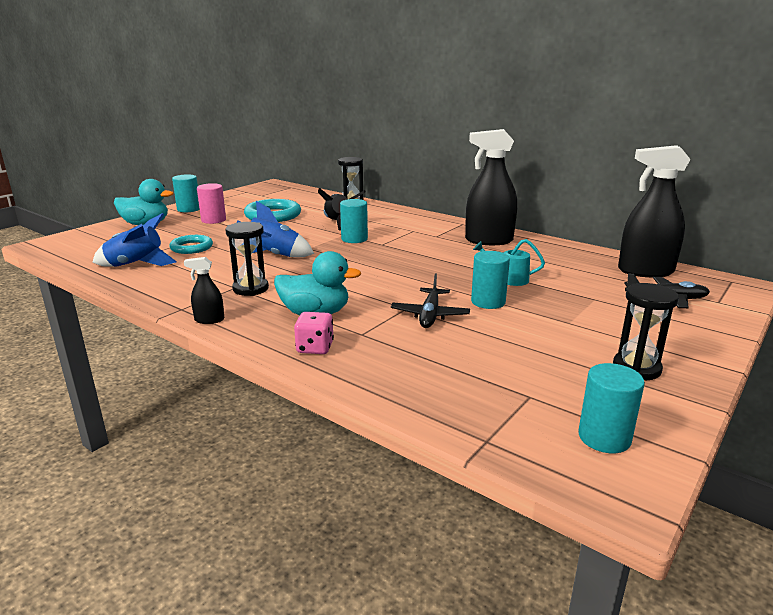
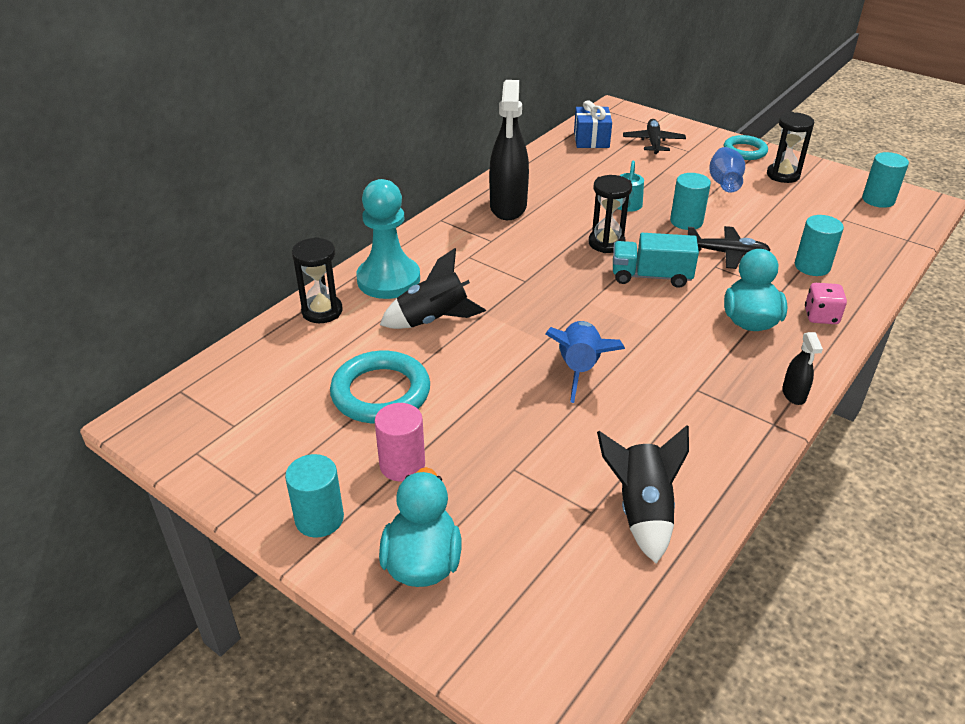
camera: 90 degrees left, 15 degrees up
(136, 265) = (642, 511): blue rocket -> black rocket
(191, 247) = (554, 462): turquoise ring -> turquoise ring (744, 151)
(250, 289) = (699, 375): black hourglass -> black hourglass (606, 243)
(354, 239) = (505, 303): turquoise cylinder -> turquoise cylinder (812, 266)
(383, 214) = (388, 280): none -> turquoise pawn
(388, 282) = (651, 276): none -> turquoise truck
(587, 328) = (724, 183): none -> blue vase
(645, 271) = (591, 139): black spray bottle -> blue gift

